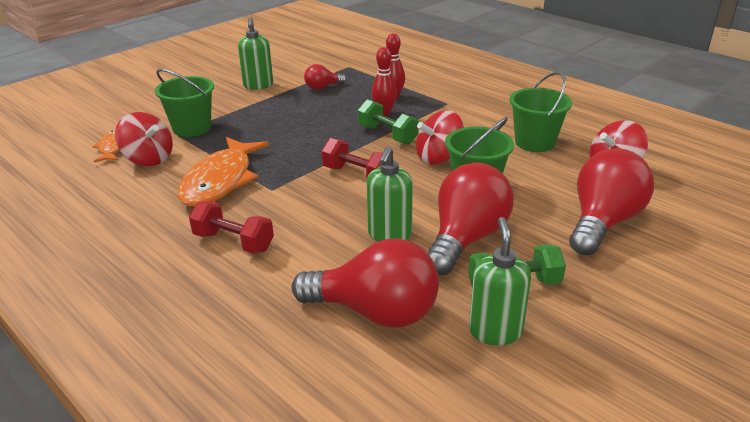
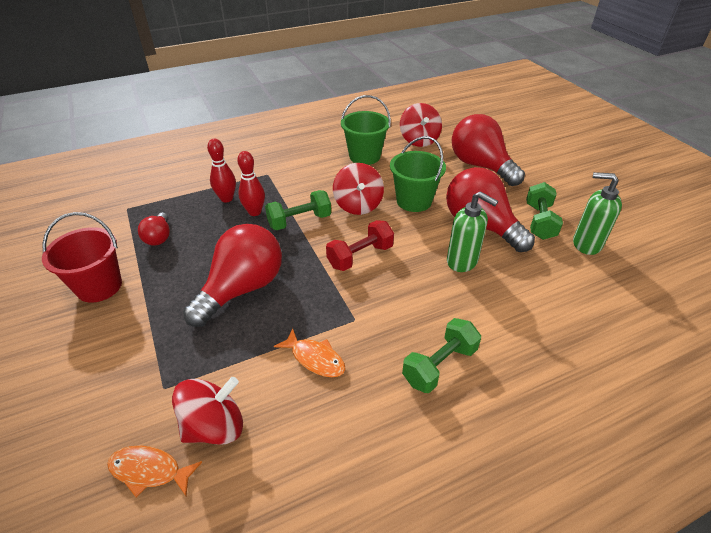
camera: 70 degrees left, 10 degrees up
(192, 128) = (162, 369): green bucket -> none
(220, 181) = (315, 358): orange fish -> orange fish, size x0.51
(233, 242) = (439, 365): red dumbbell -> green dumbbell
(258, 85) = (99, 286): green soap dispenser -> red bucket
(375, 312) = (560, 294): red light bulb -> red light bulb (242, 289)

